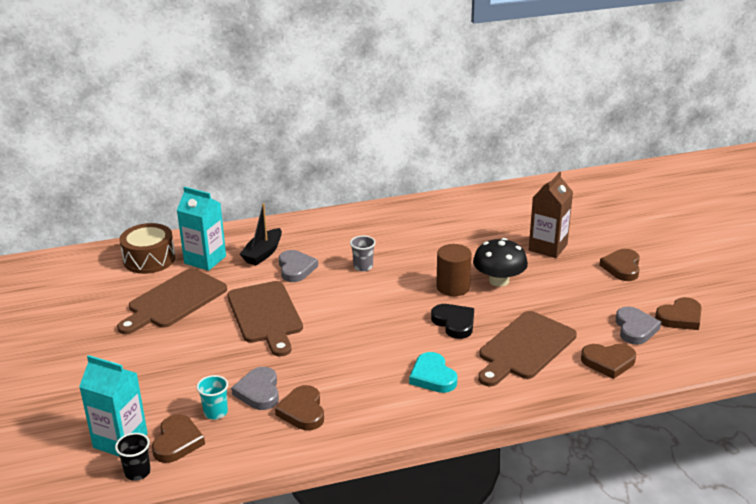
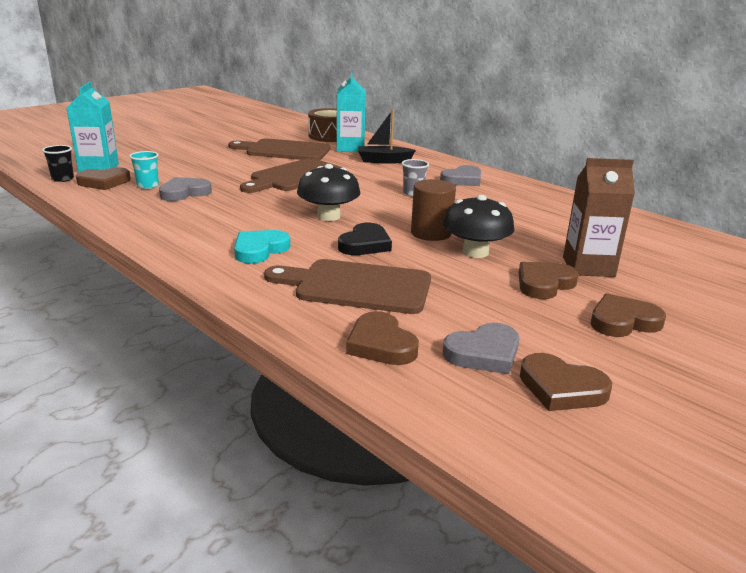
camera: 60 degrees right, 5 degrees down
(296, 268) = (376, 173): grey heart -> grey heart (462, 180)
(302, 411) = (166, 211): brown heart -> brown heart (544, 284)
(384, 324) = (328, 216): none -> black mushroom

